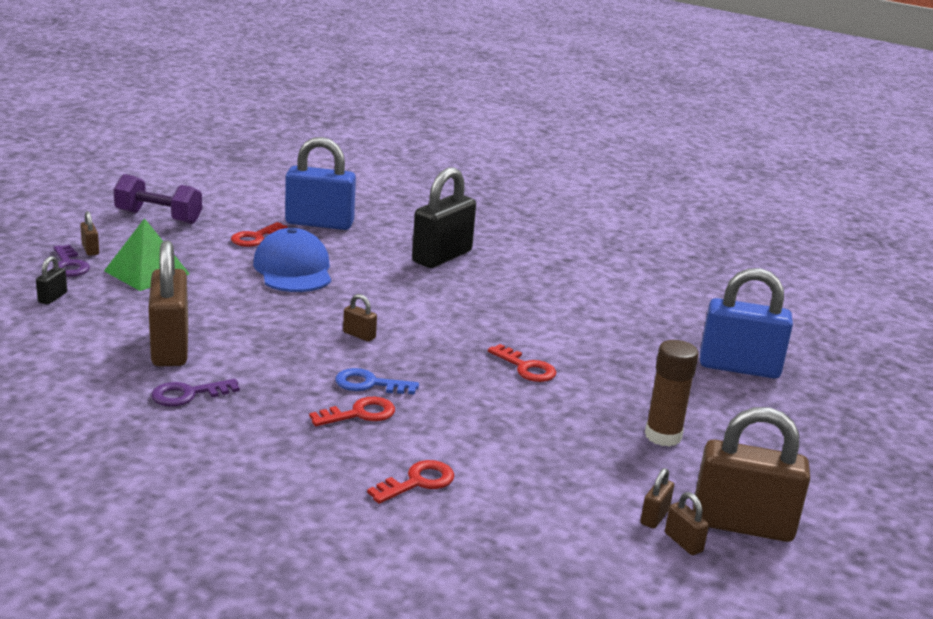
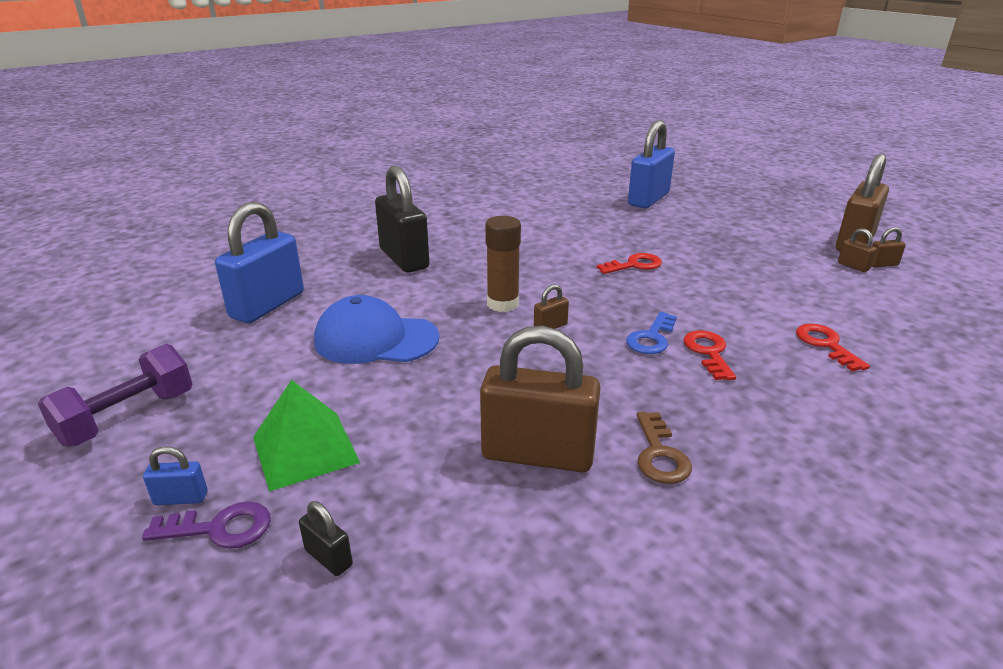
camera: 65 degrees left, 5 degrees up
(90, 250) = (181, 498): brown padlock -> blue padlock
(188, 394) = (660, 454): purple key -> brown key
(255, 238) = (269, 351): red key -> none
(663, 436) = (743, 241): brown glue stick -> brown glue stick (503, 304)

